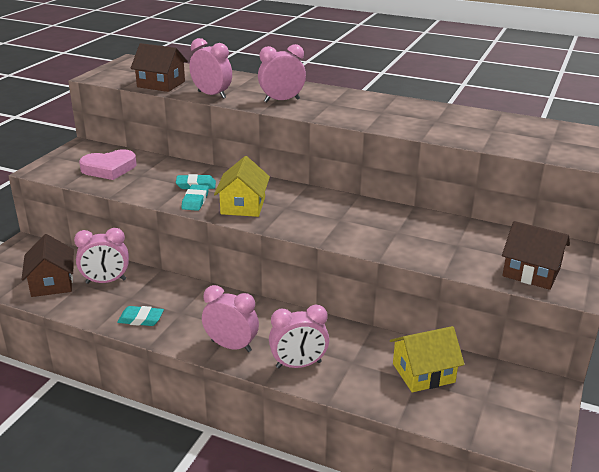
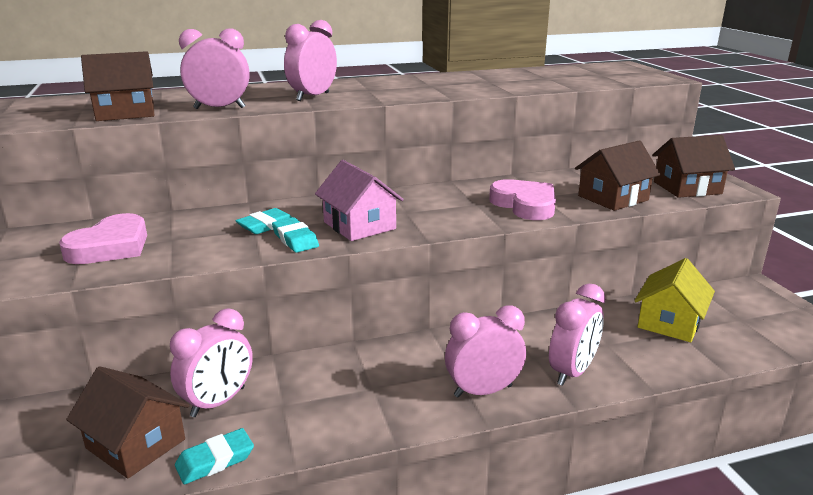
camera: 40 degrees left, 5 degrees down
(141, 319) = (336, 420): turquoise eraser -> turquoise eraser (215, 460)
(243, 206) = (359, 225): yellow house -> pink house
(371, 233) = (525, 205): none -> pink heart
(447, 255) = (613, 198): none -> brown house

